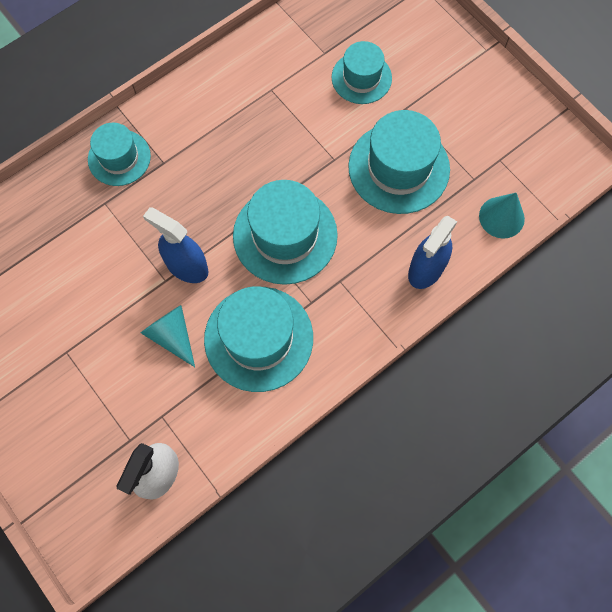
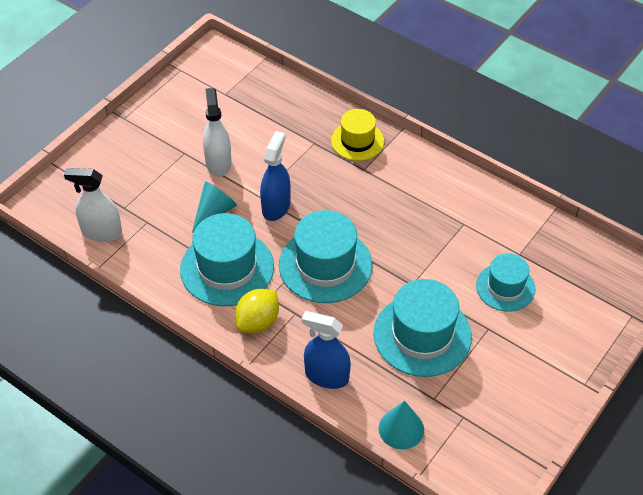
camera: 75 degrees right, 20 degrees down
(97, 315) = (218, 163): none -> white spray bottle
(119, 158) = (357, 141): turquoise hat -> yellow hat
(341, 321) = (258, 322): none -> yellow lemon

